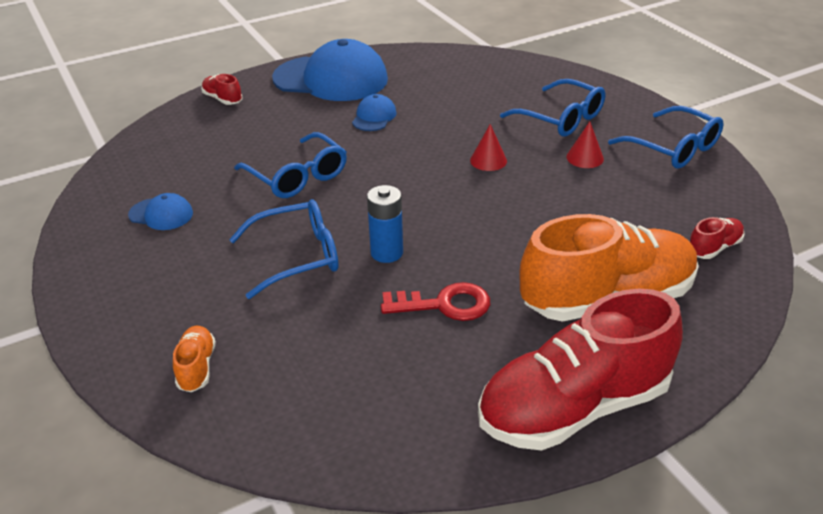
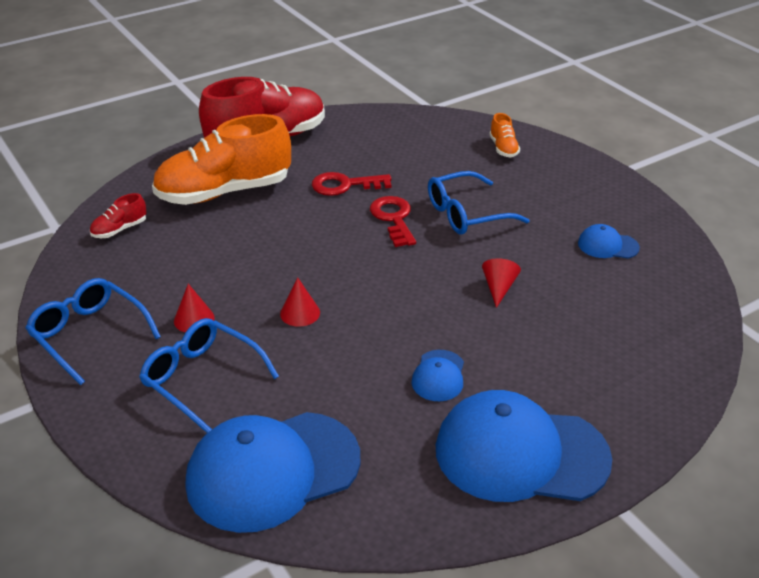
camera: 175 degrees right, 0 degrees up
(223, 99) = (653, 404): red shoe -> none
(297, 176) = (499, 288): blue glasses -> red cone
(387, 253) = (393, 219): blue battery -> red key
(496, 74) = (272, 470): none -> blue cap

